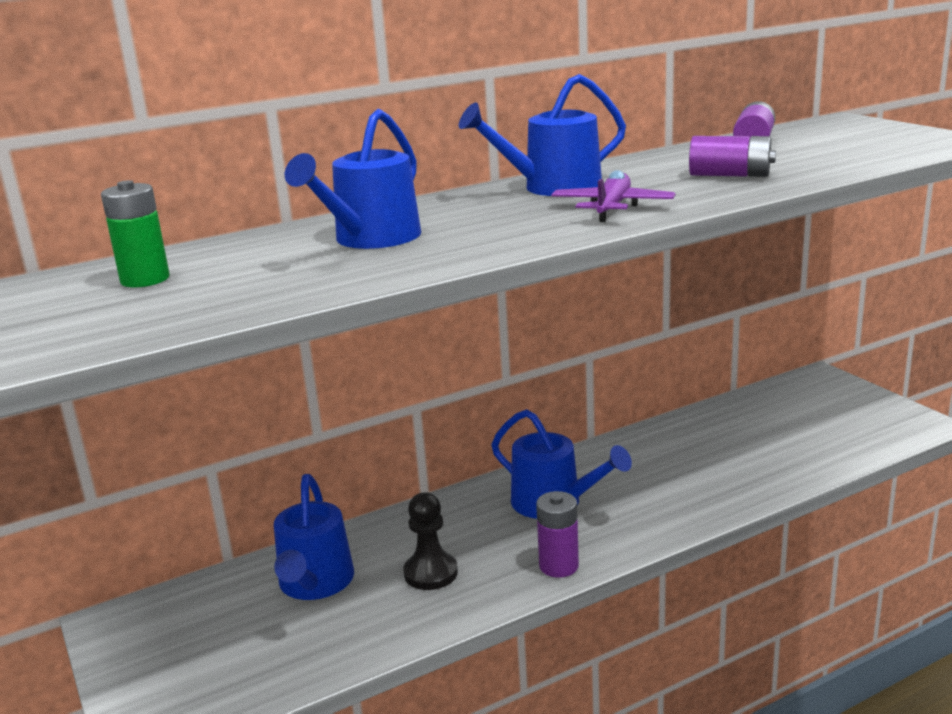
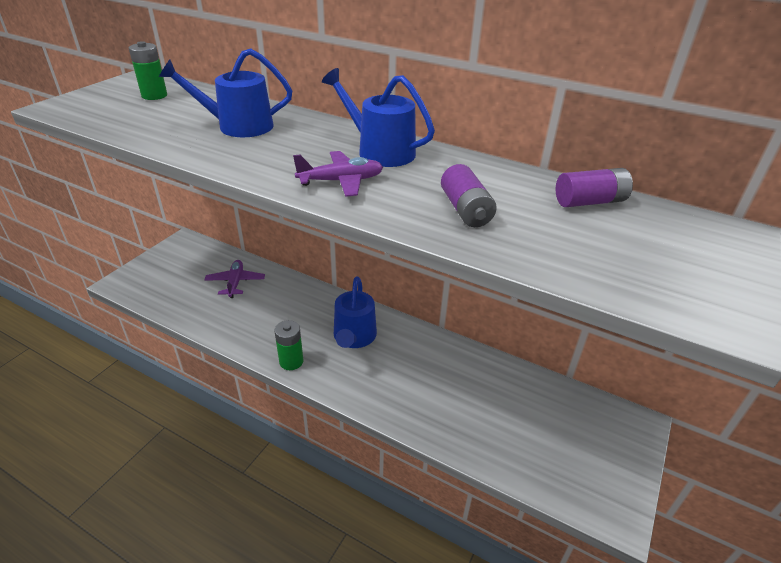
camera: 55 degrees right, 15 degrees up
(315, 583) = (235, 282): blue watering can -> purple plane
(430, 573) = (261, 316): black pawn -> none
(558, 566) = (291, 361): purple battery -> green battery

